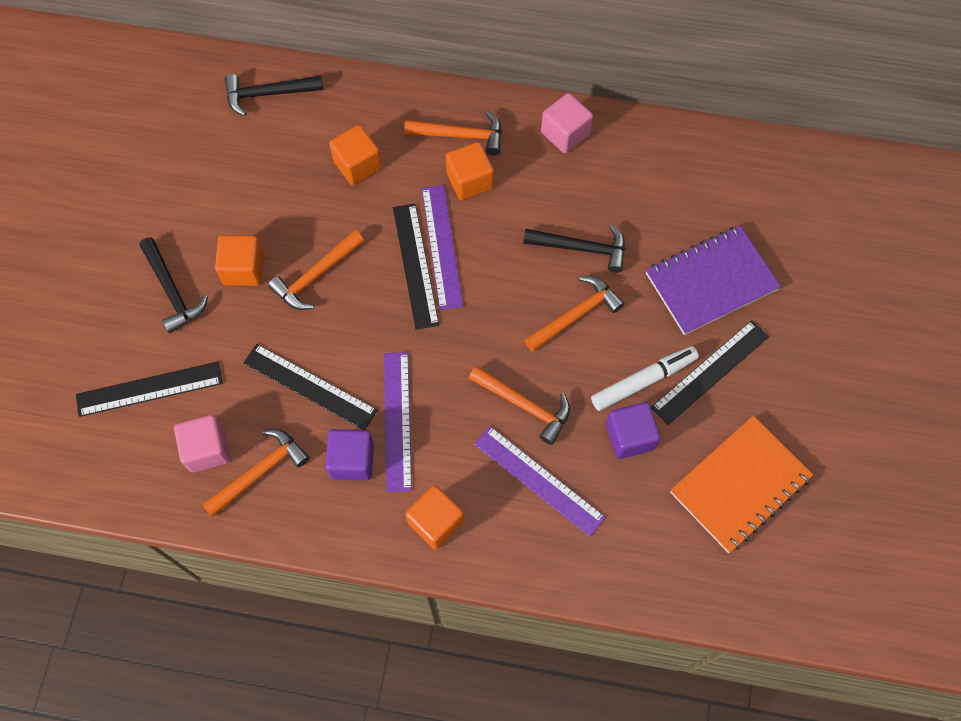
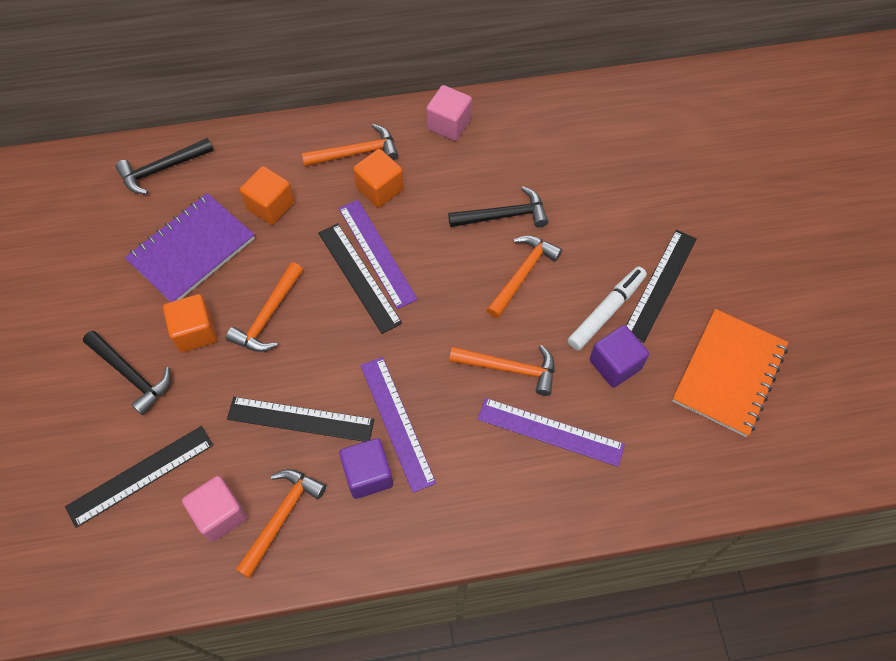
camera: 20 degrees left, 5 degrees down
(436, 522) = (470, 504): orange cube -> none
(711, 282) = (627, 209): purple notebook -> purple notebook (192, 250)

